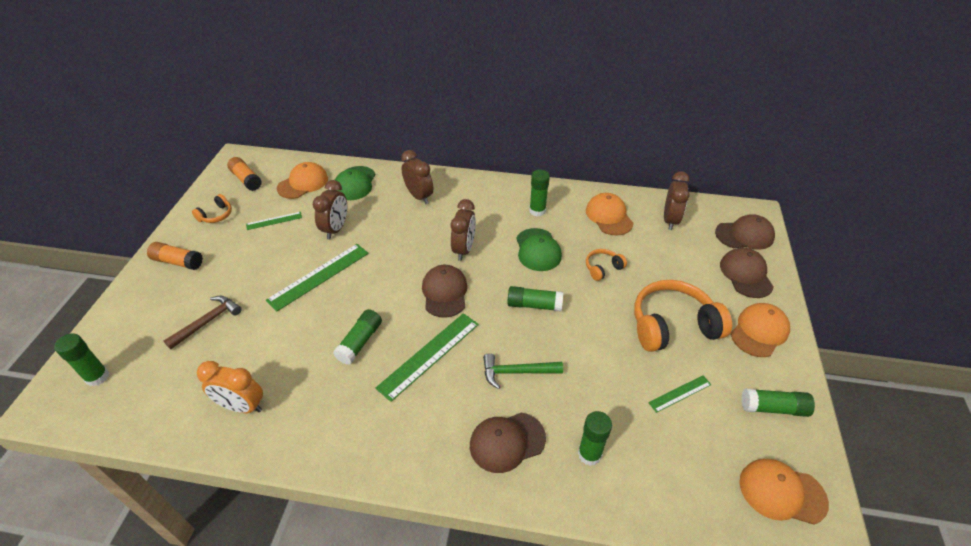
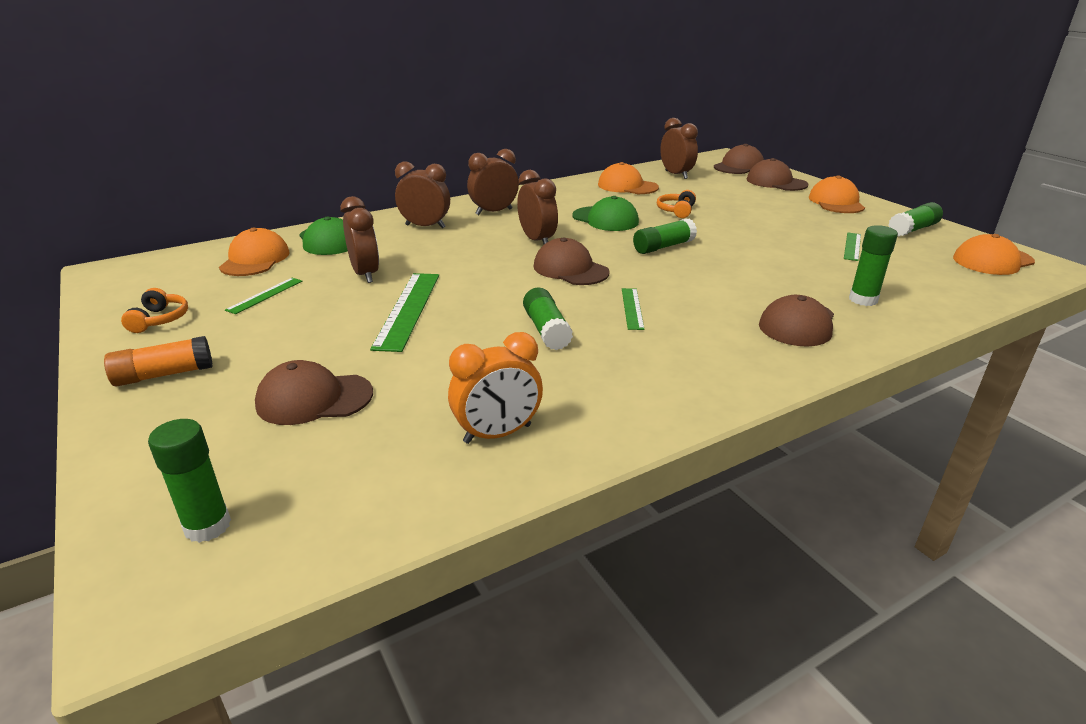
camera: 40 degrees left, 15 degrees down
(207, 322) = (314, 399): brown hammer -> brown cap
(246, 179) = (158, 281): orange glue stick -> none
(429, 355) = (632, 308): green ruler -> green ruler, size x0.54
(477, 201) = (494, 212): none -> brown clock
(517, 372) = (725, 285): green hammer -> none
(537, 211) = (561, 200): green glue stick -> none
(672, 325) = (781, 219): orange headphones -> none

